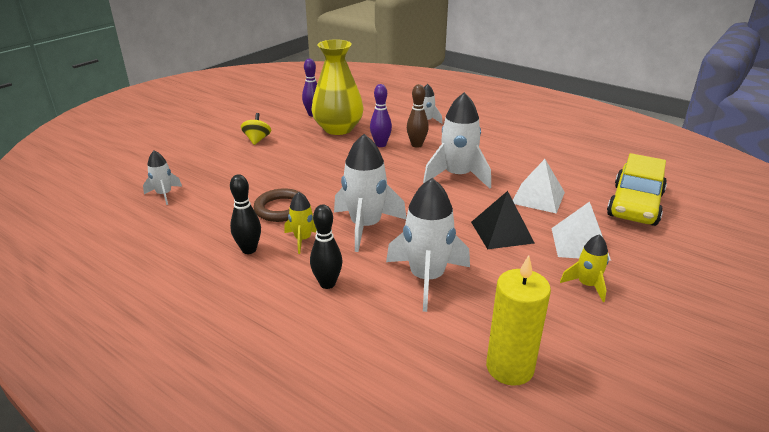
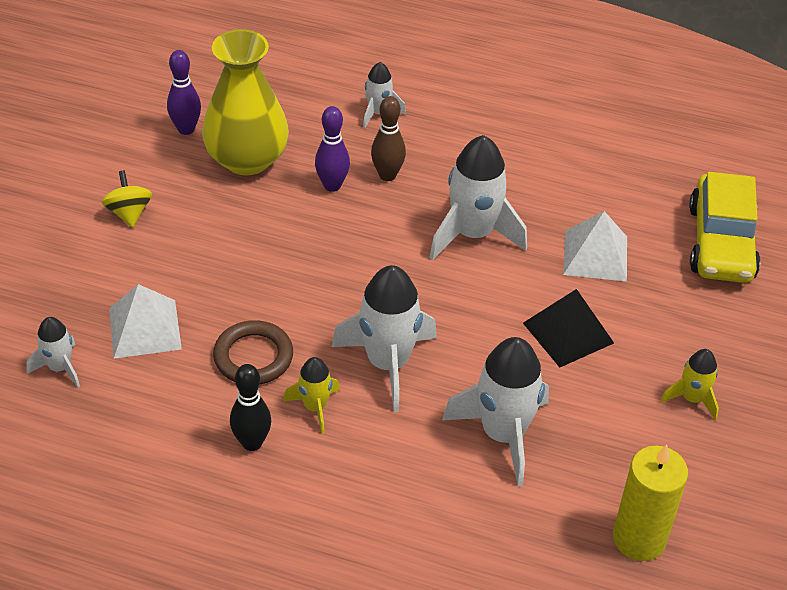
camera: 20 degrees left, 15 degrees up
(327, 284) = (385, 474): black bowling pin -> none
(580, 243) = (668, 331): white pyramid -> white pyramid (144, 328)

